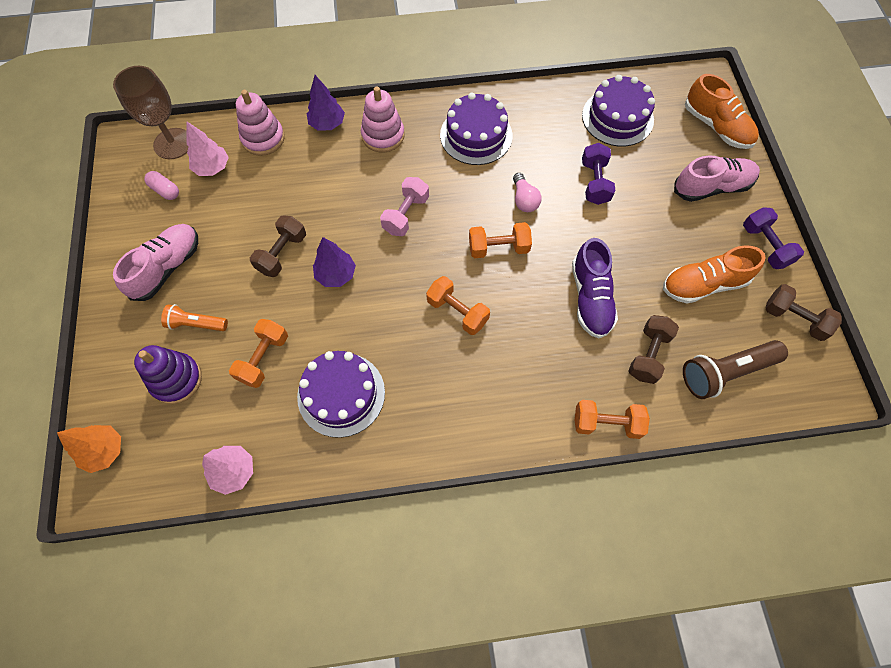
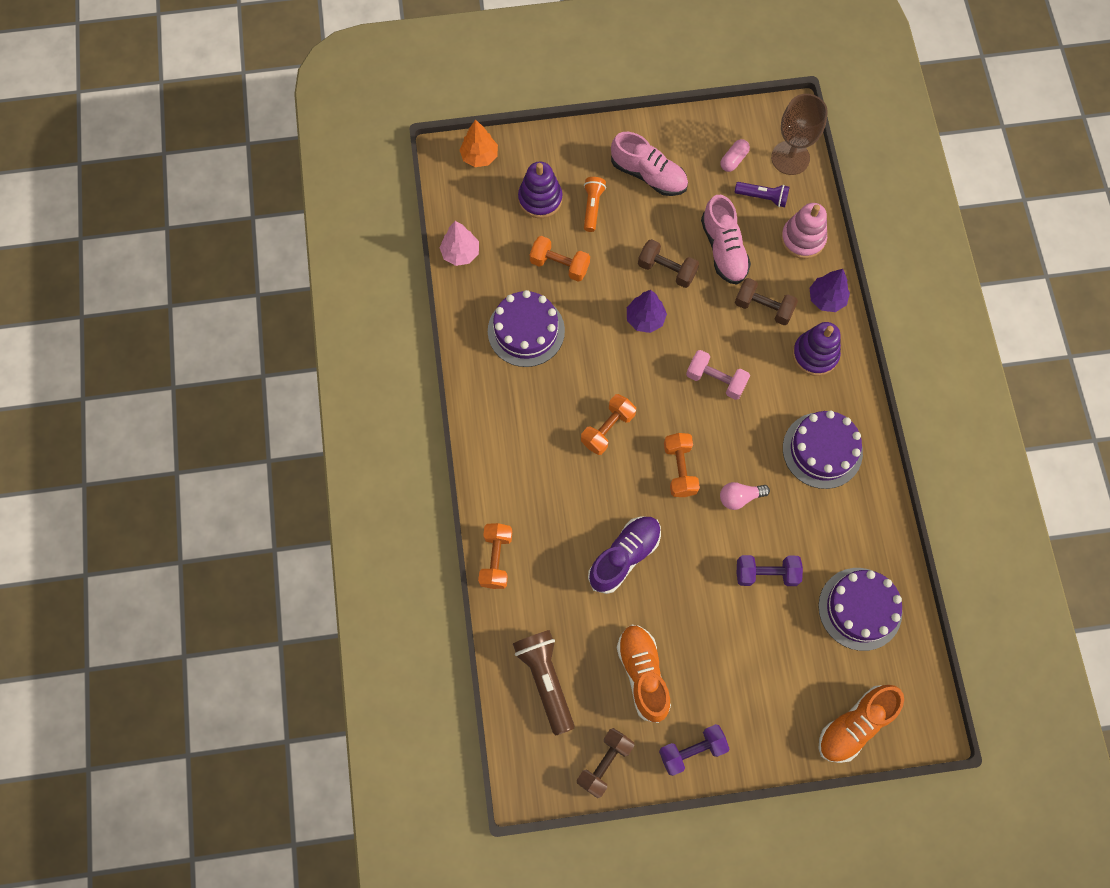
camera: 90 degrees right, 5 degrees up
(212, 168) = (763, 197): pink tree -> purple flashlight
(383, 135) = (815, 354): pink stacking toy -> purple stacking toy
(590, 298) = (624, 556): purple shoe -> purple shoe turned 135 degrees clockwise
(648, 354) = (564, 606): brown dumbbell -> brown dumbbell (763, 307)
(712, 187) = (767, 704): pink shoe -> pink shoe (723, 249)

